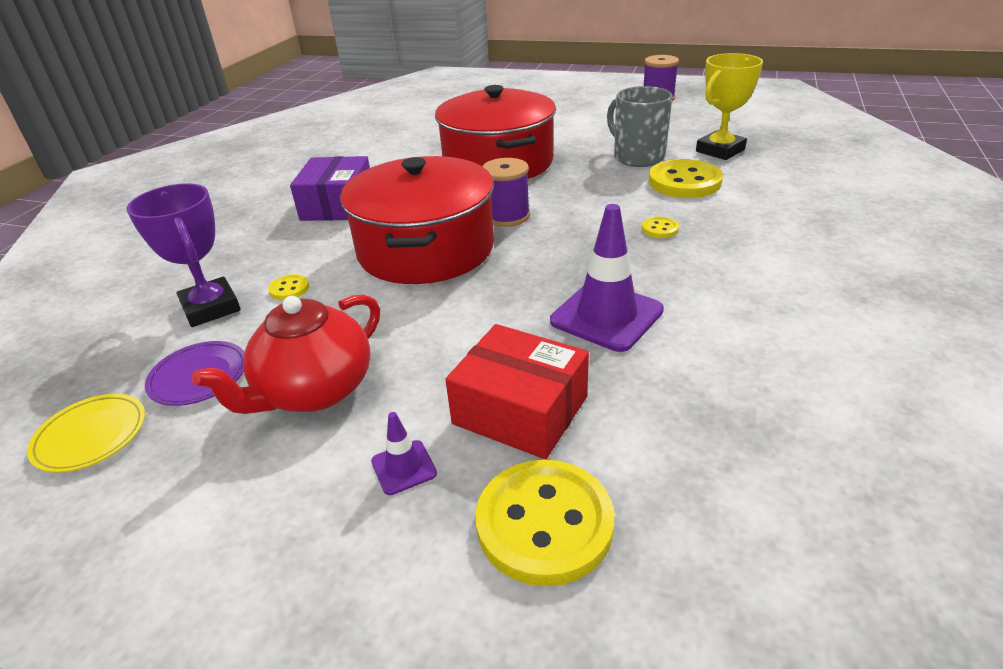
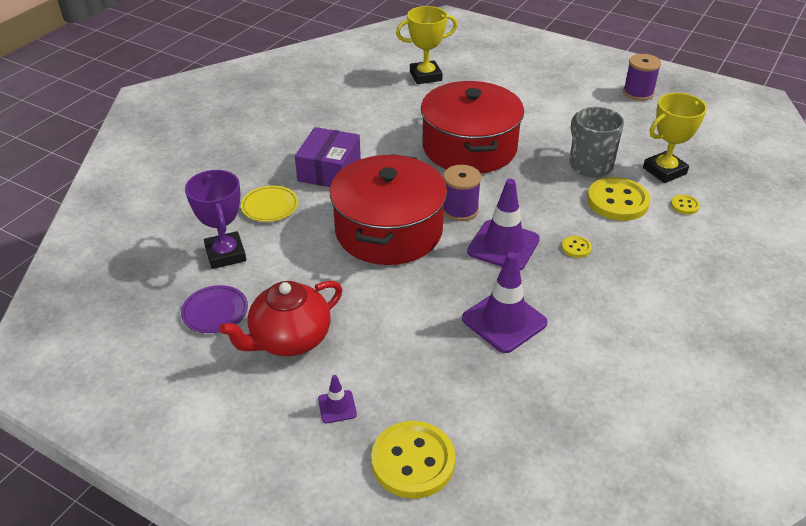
camera: 10 degrees right, 5 degrees up
(91, 436) = (147, 342): yellow plate -> yellow plate (270, 206)
(289, 289) = (282, 248): yellow button -> yellow button (684, 205)
(430, 116) = (425, 76): none -> yellow trophy
(520, 410) = (420, 383): red box -> none
(572, 241) = (503, 245): none -> purple traffic cone

